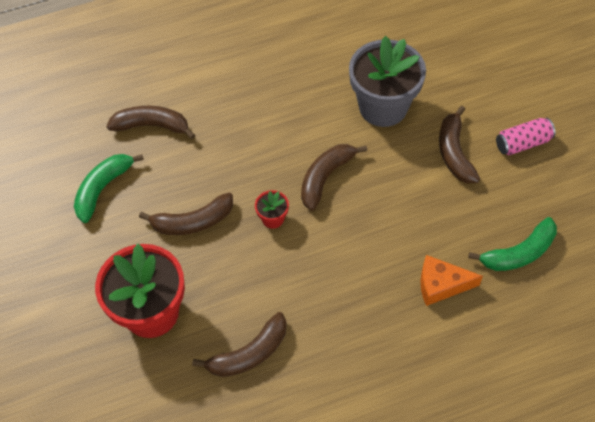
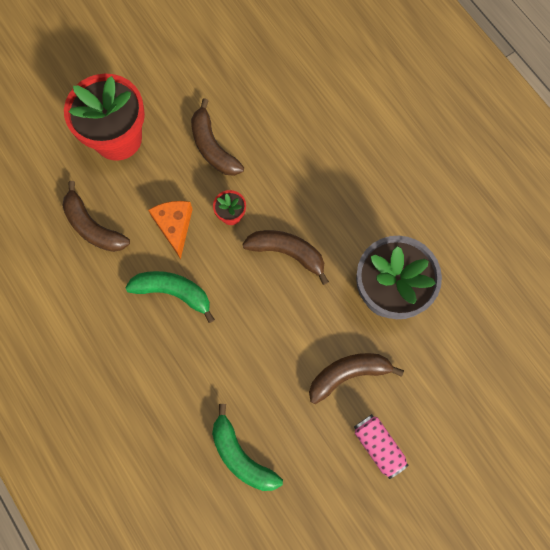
camera: 75 degrees right, 15 degrees up
(103, 189) = (231, 63): green banana -> green banana (173, 292)
(152, 126) = (309, 84): brown banana -> none
(441, 285) = (190, 383): orange cheese -> orange cheese (174, 226)

